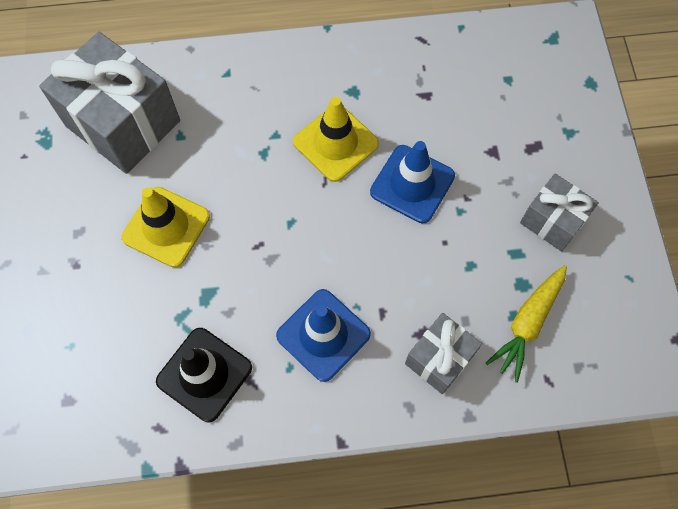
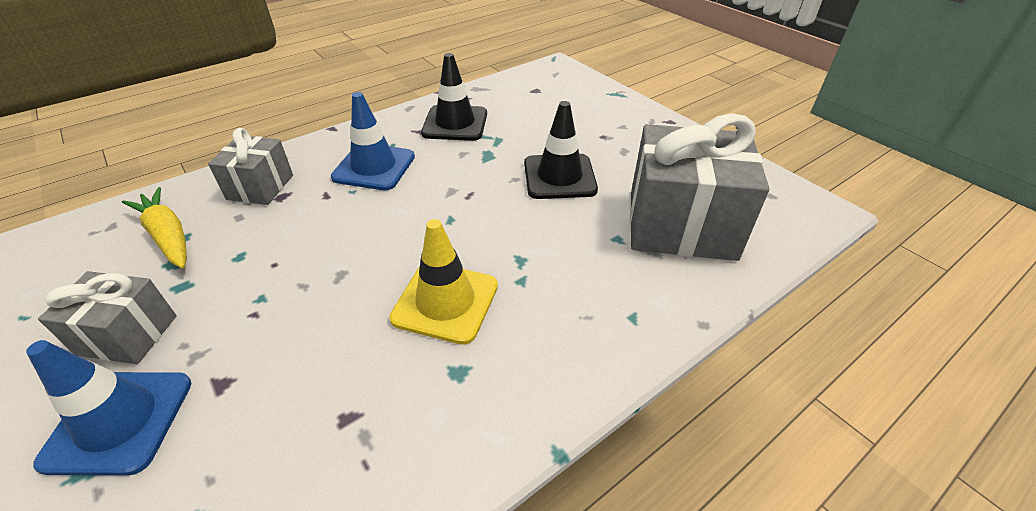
camera: 150 degrees right, 25 degrees down
(166, 227) = (559, 177): yellow traffic cone -> black traffic cone
(412, 184) = (330, 300): blue traffic cone -> blue traffic cone (119, 421)
(527, 324) = (168, 235): yellow carrot -> yellow carrot turned 45 degrees counterclockwise

